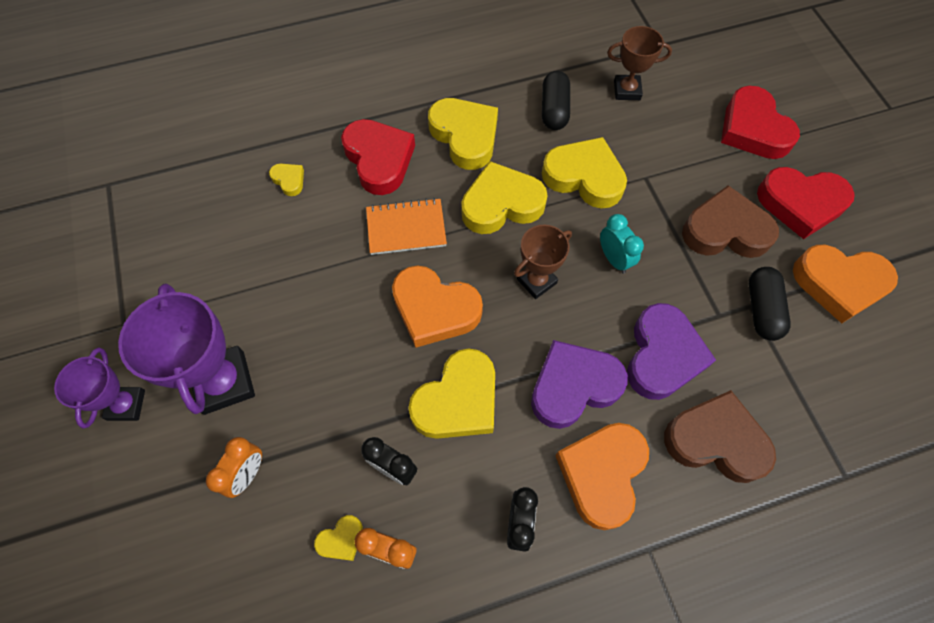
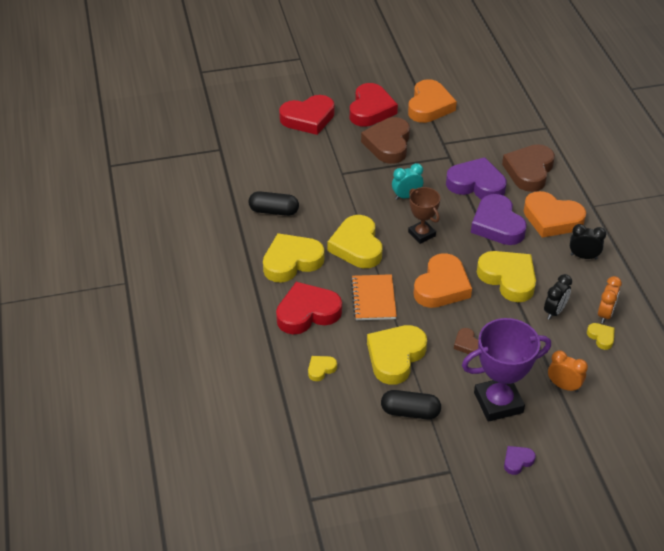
camera: 85 degrees left, 20 degrees down
(126, 405) = (517, 461): purple trophy -> purple heart
(328, 342) = (467, 344): none -> brown heart
(584, 177) = (338, 202): yellow heart -> yellow heart (395, 357)
(627, 90) = (262, 172): brown trophy -> none
(761, 309) = (445, 139): black capsule -> black capsule (410, 412)

